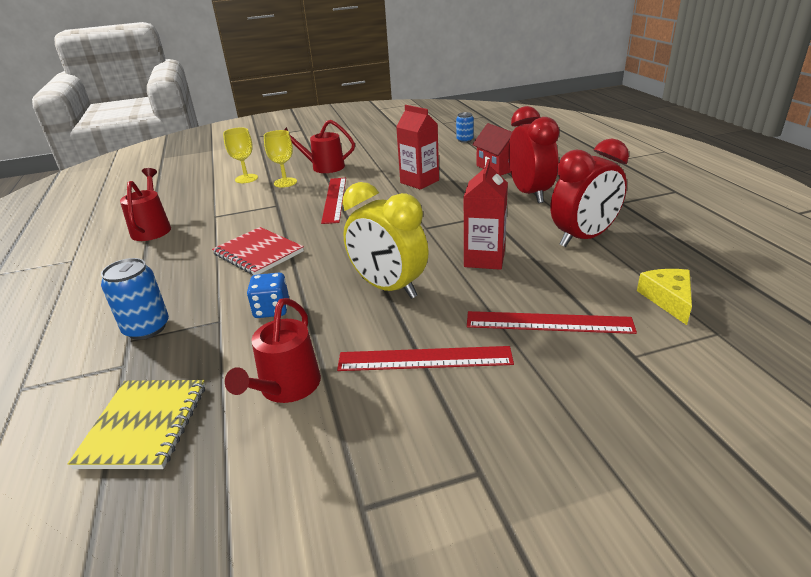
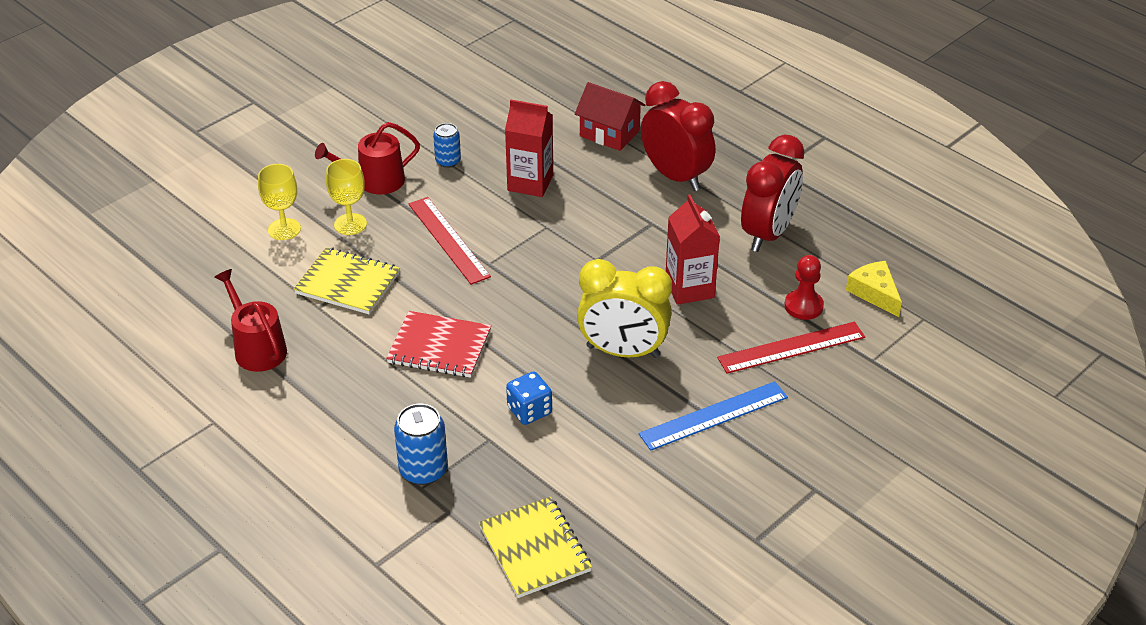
camera: 30 degrees left, 10 degrees up
(246, 208) = (347, 283): none -> yellow notebook
(286, 387) = (621, 479): red watering can -> none
(424, 359) = (713, 415): red ruler -> blue ruler
(464, 140) = (526, 83): blue can -> blue can (448, 161)
(583, 293) = (803, 306): none -> red pawn

